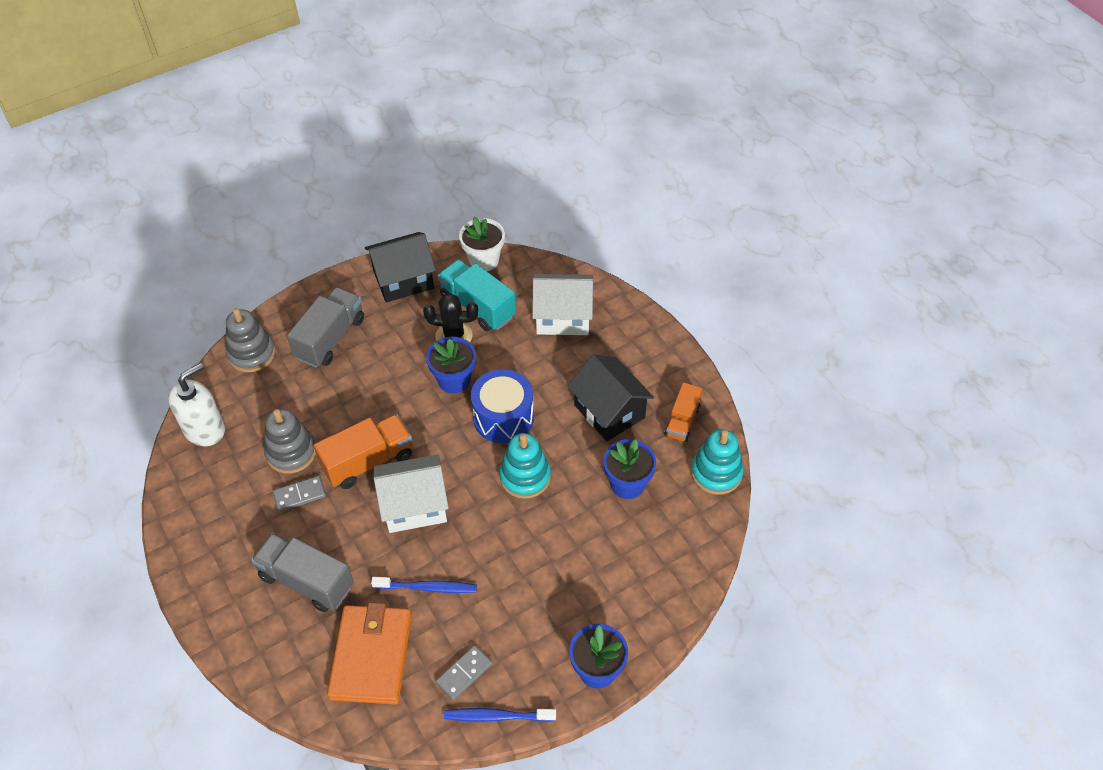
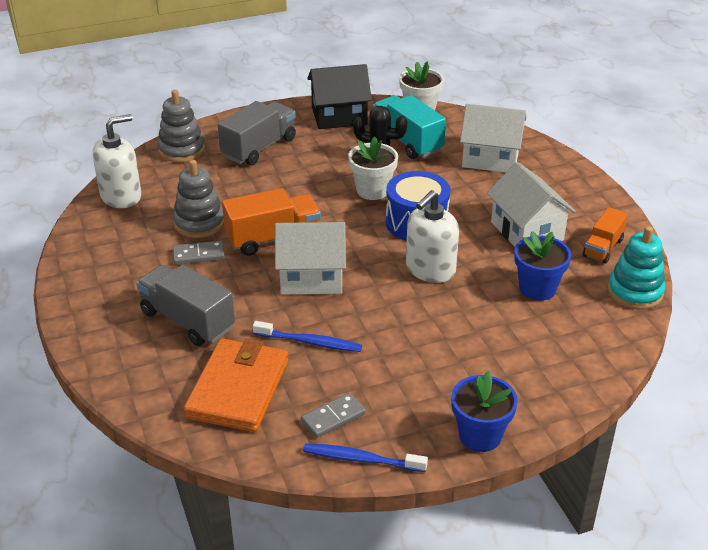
camera: 10 degrees right, 15 degrees down
(454, 380) = (372, 190): blue flower pot -> white flower pot
(525, 477) = (430, 269): turquoise stacking toy -> white soap dispenser
(609, 411) = (527, 231): black house -> white house

